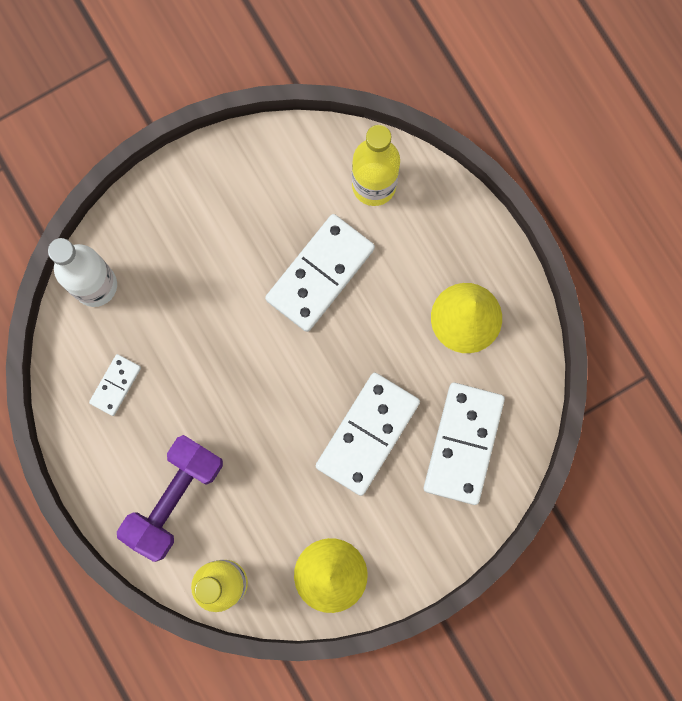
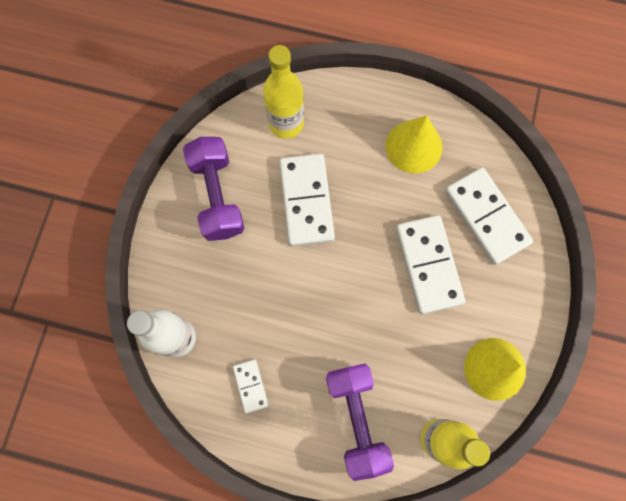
camera: 45 degrees left, 5 degrees down
(248, 193) = (217, 196): none -> purple dumbbell

